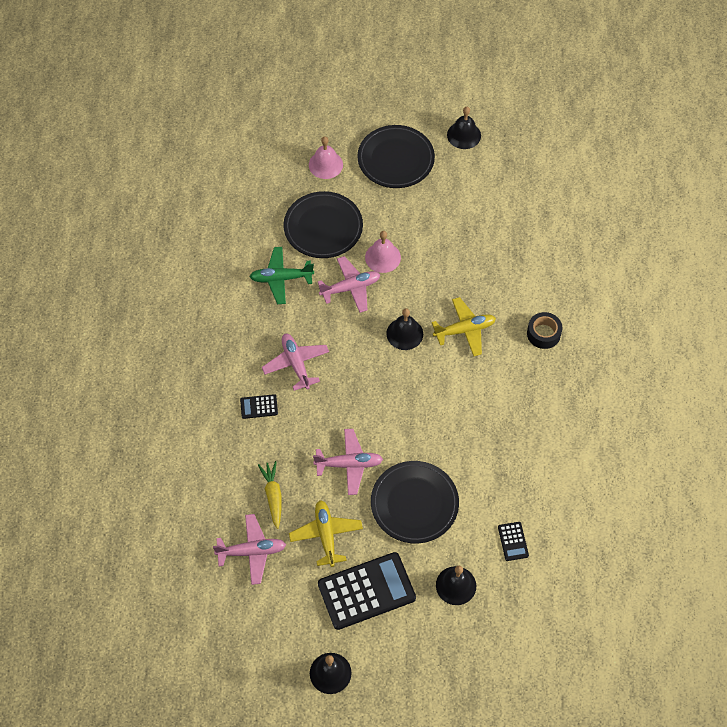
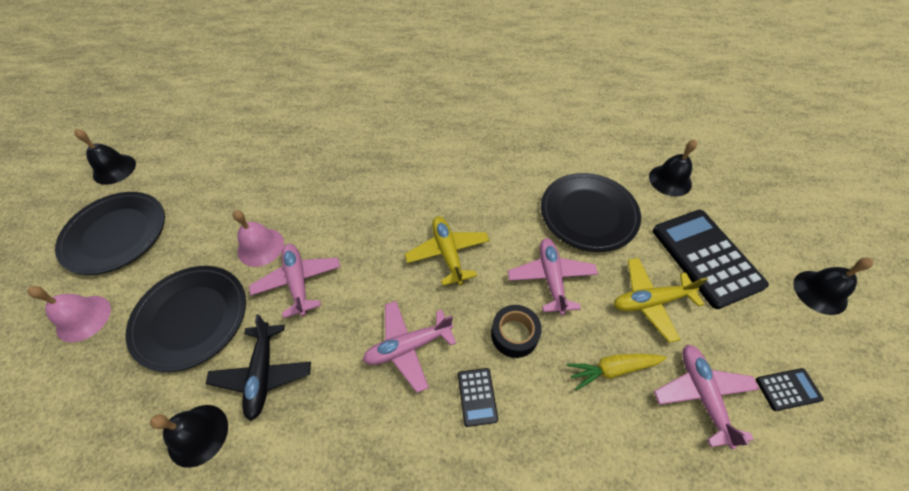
camera: 90 degrees left, 5 degrees down
(281, 278) = (263, 374): green plane -> black plane
(404, 333) = (373, 224): black bell -> black bell (198, 435)
(464, 330) = (375, 171): yellow plane -> yellow plane (448, 253)
(513, 541) = (610, 138): black calculator -> black calculator (788, 389)
(543, 334) = (385, 113): black tape -> black tape (514, 334)

